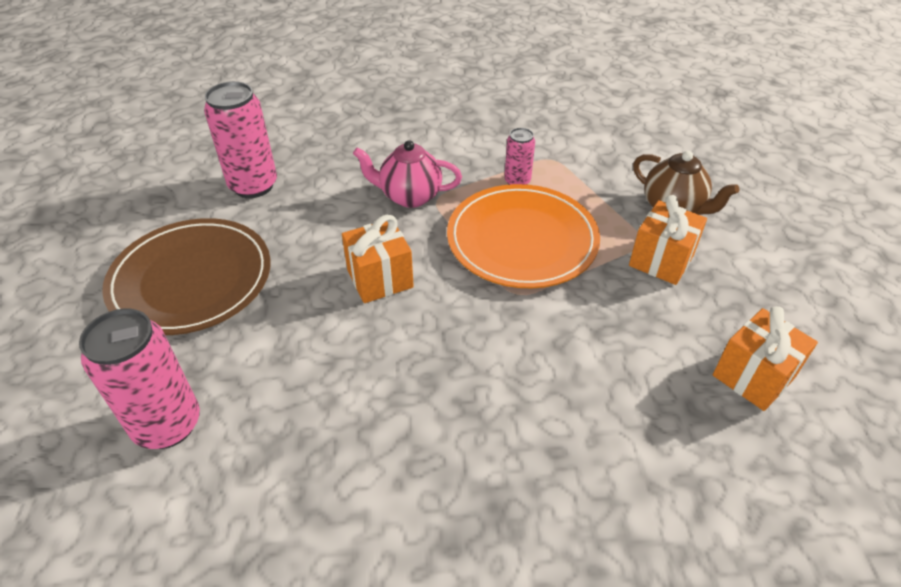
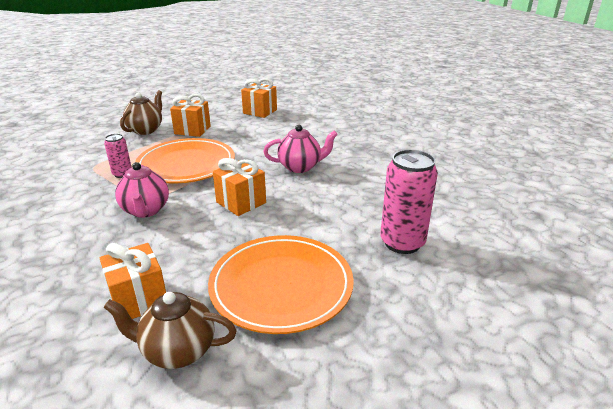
camera: 110 degrees left, 15 degrees down
(171, 203) = (178, 351): none -> brown teapot
(191, 280) = (281, 286): brown plate -> orange plate
(253, 186) = (139, 299): pink can -> orange gift
(454, 373) = (300, 167): none -> pink teapot

